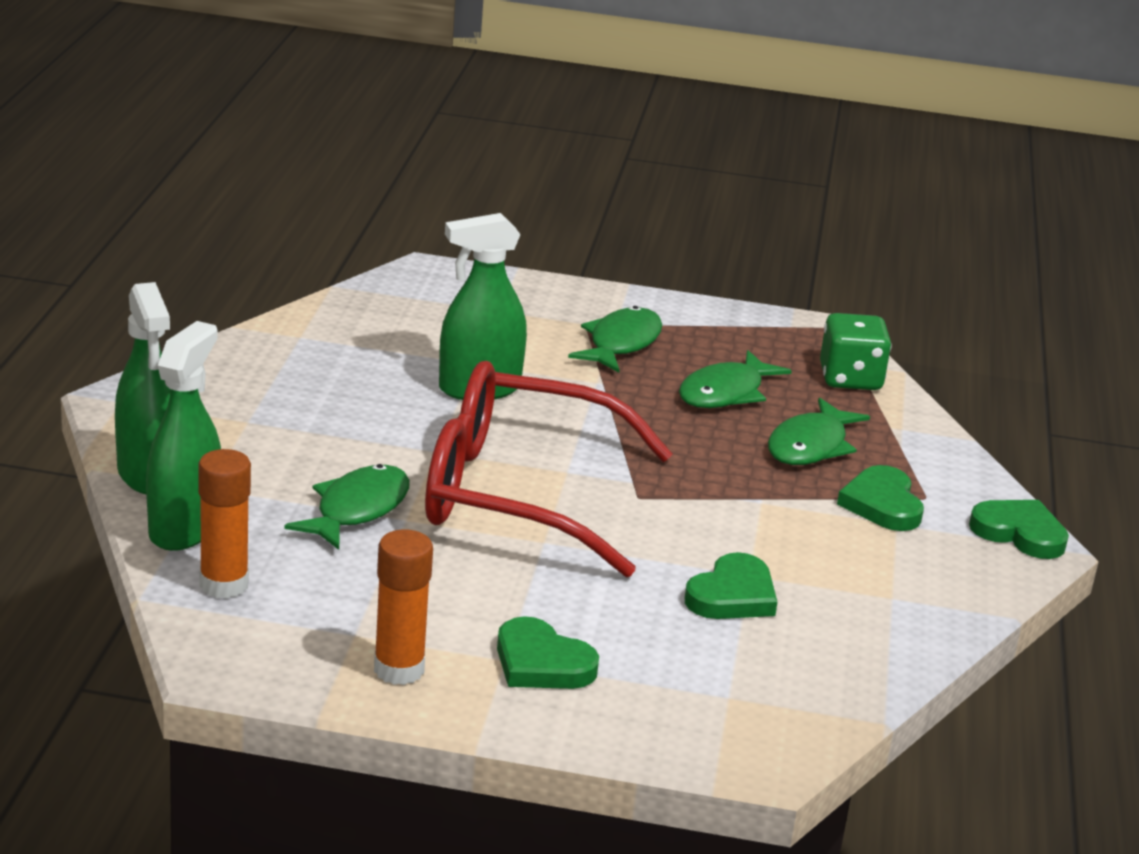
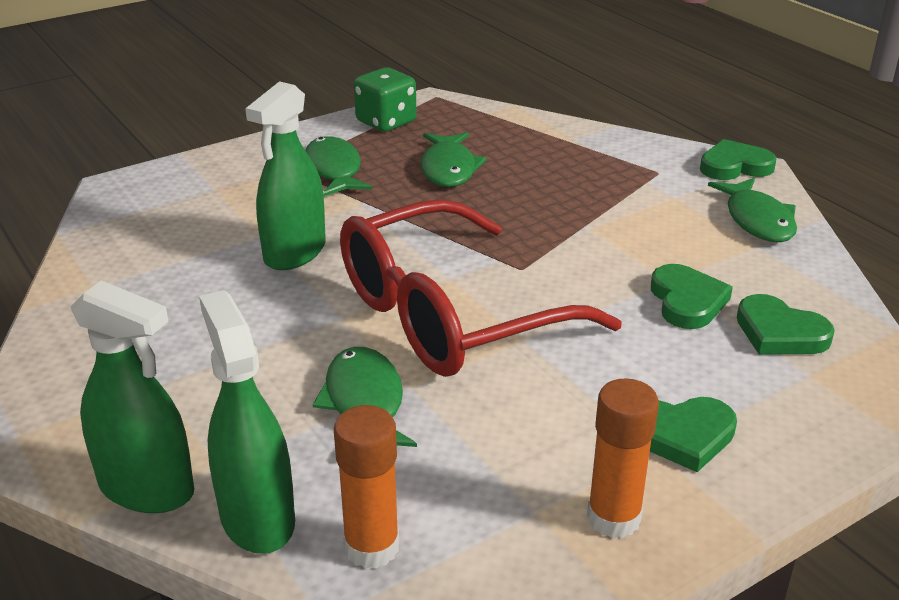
camera: 40 degrees left, 5 degrees up
(810, 446) = (551, 176): green fish -> green fish (757, 220)
(850, 379) = (497, 123): green dice -> green dice (386, 122)
(882, 504) = (648, 190): green heart -> green heart (780, 332)

